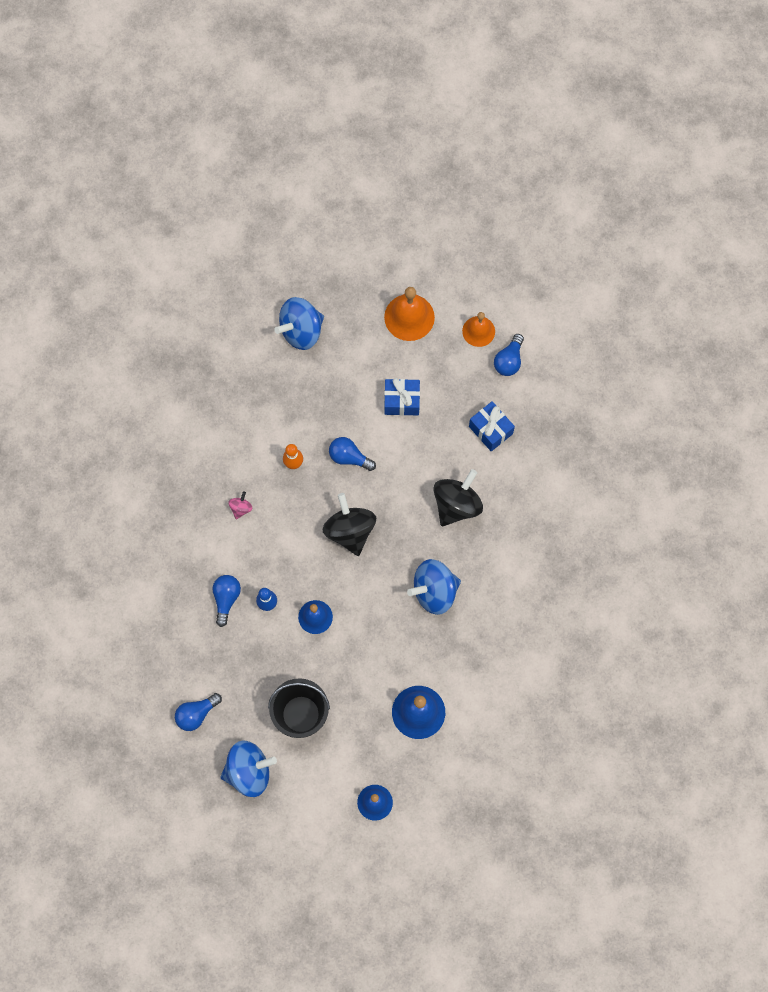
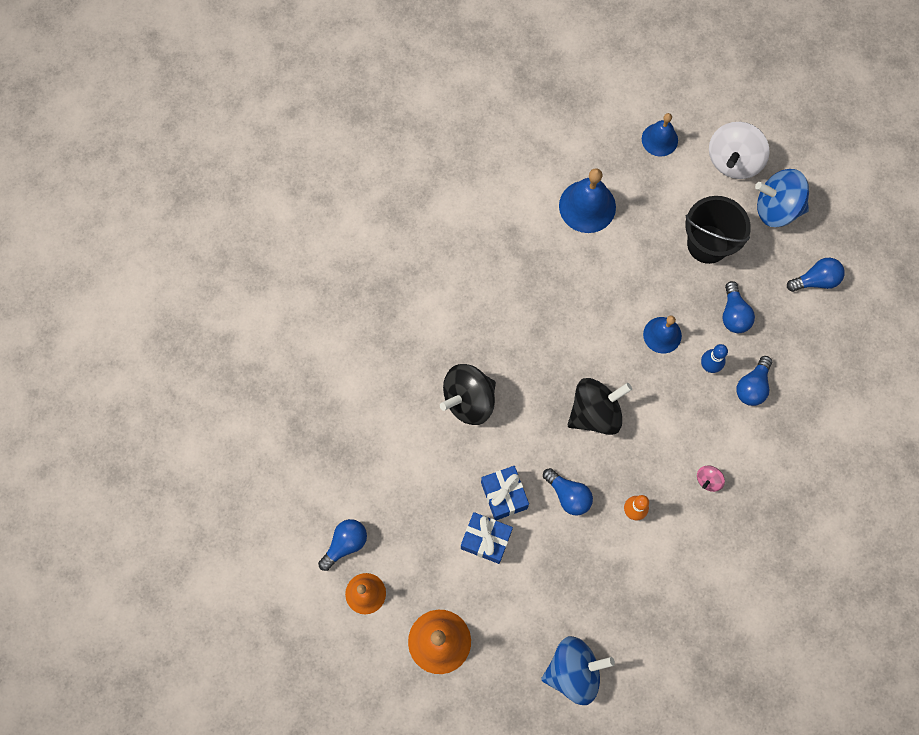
camera: 160 degrees left, 0 degrees up
(259, 657) = (733, 314): none -> blue light bulb
(301, 805) = (733, 161): none -> white spinning top
(350, 531) = (595, 412): black spinning top -> black spinning top turned 120 degrees counterclockwise
(434, 591) = (527, 317): blue spinning top -> none
(490, 430) = (399, 470): blue gift -> blue gift (504, 495)

